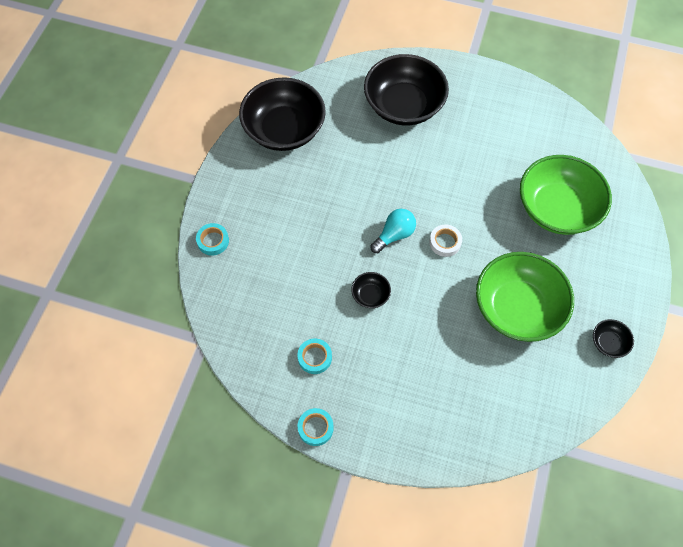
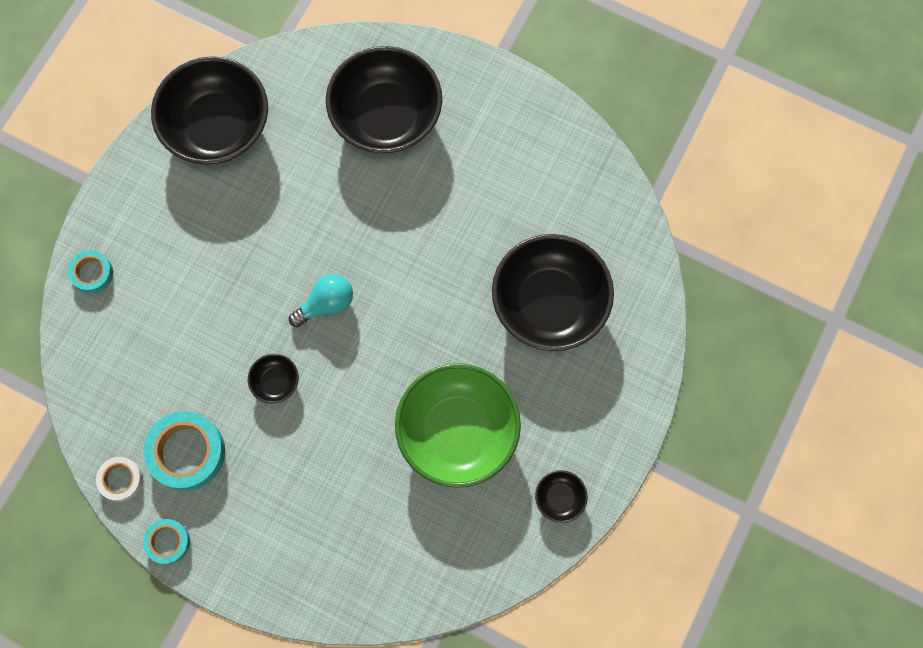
camera: 10 degrees right, 10 degrees up
(315, 357) = (187, 452): turquoise tape -> turquoise tape, size x1.77
(445, 242) = (389, 326): white tape -> white tape (121, 480)
(557, 208) = (549, 303): green bowl -> black bowl

